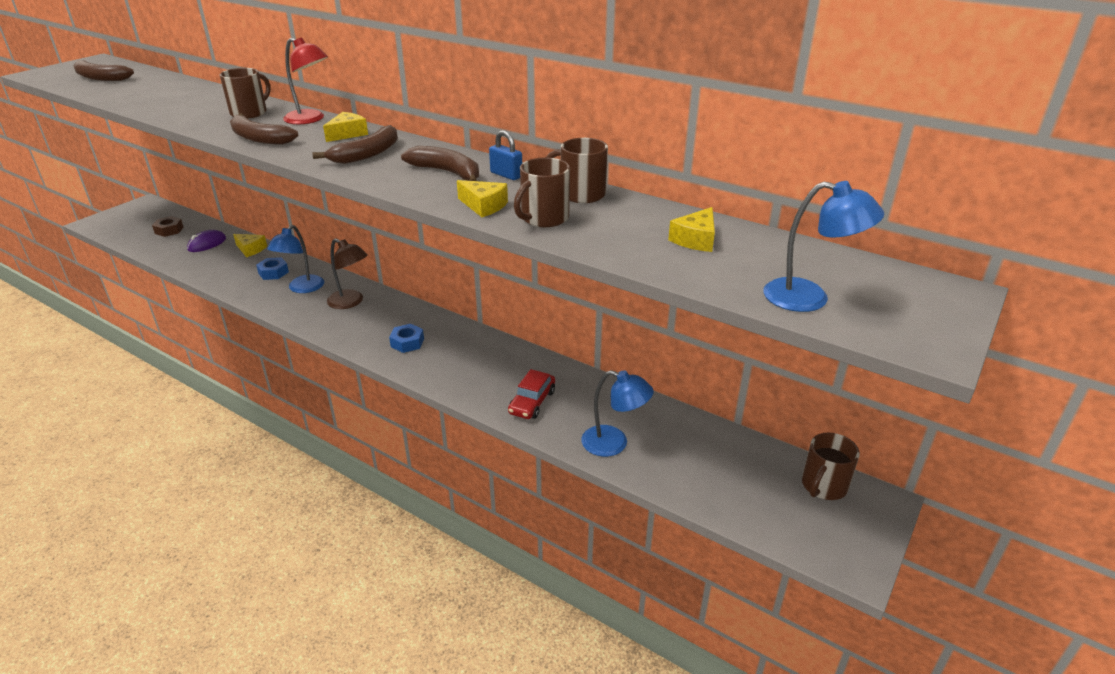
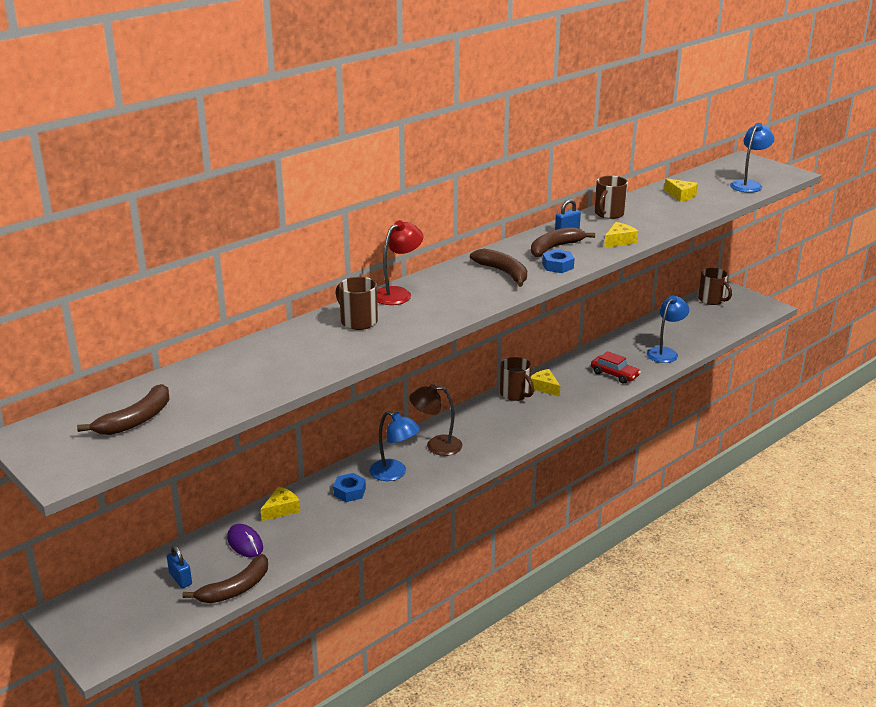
camera: 75 degrees left, 5 degrees down
(169, 230) = (180, 579): brown nut -> blue padlock
(259, 138) = (440, 315): brown banana -> brown banana (235, 589)
(347, 134) = (449, 279): yellow cheese -> yellow cheese (544, 387)
(351, 302) = (436, 445): brown lamp -> brown lamp turned 135 degrees counterclockwise
(407, 342) = (518, 419): blue nut -> blue nut (557, 266)
(543, 218) = (643, 227): brown mug -> brown mug (515, 394)

